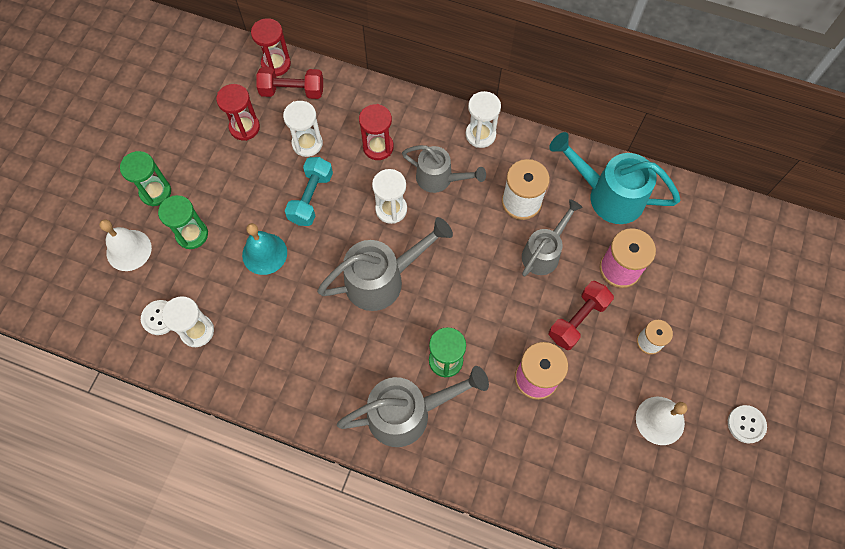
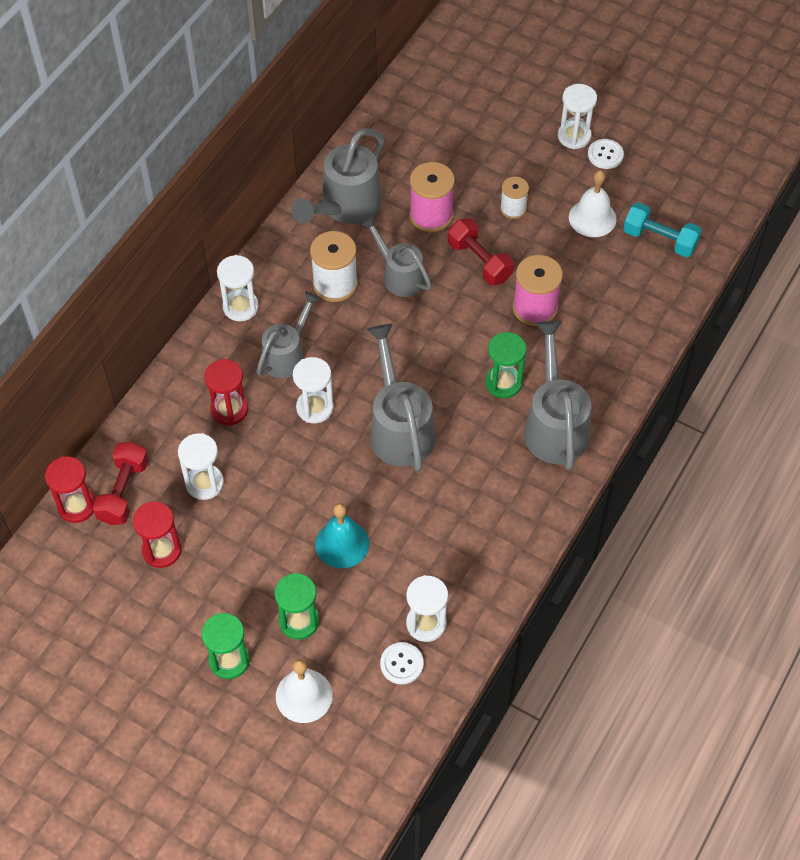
camera: 80 degrees left, 10 degrees down
(311, 198) = (280, 487): turquoise dumbbell -> turquoise dumbbell (660, 240)
(608, 195) = (345, 207): turquoise watering can -> grey watering can
(760, 389) = (574, 136): none -> white hourglass

